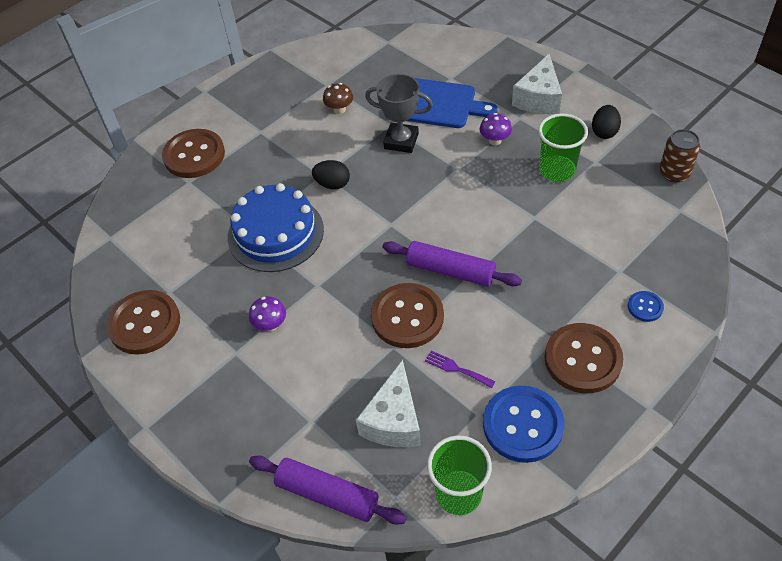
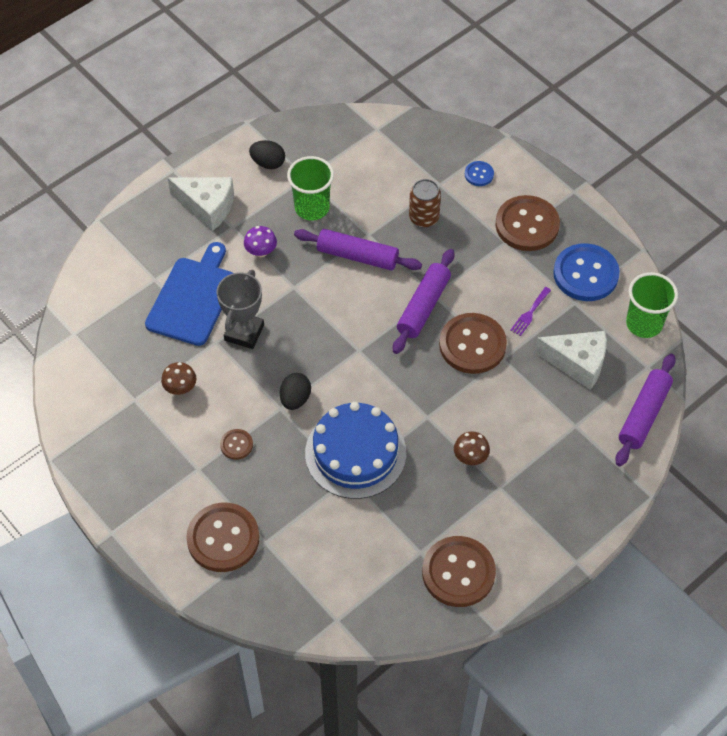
camera: 90 degrees left, 5 degrees up
(270, 325) = (470, 457): purple mushroom -> brown mushroom
(284, 151) = (236, 445): none -> brown button
(504, 211) = (357, 256): none -> purple rolling pin
(674, 173) = (332, 123): brown can -> brown can (424, 217)

